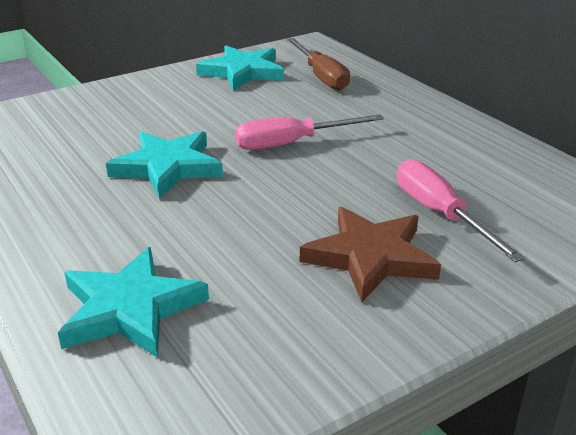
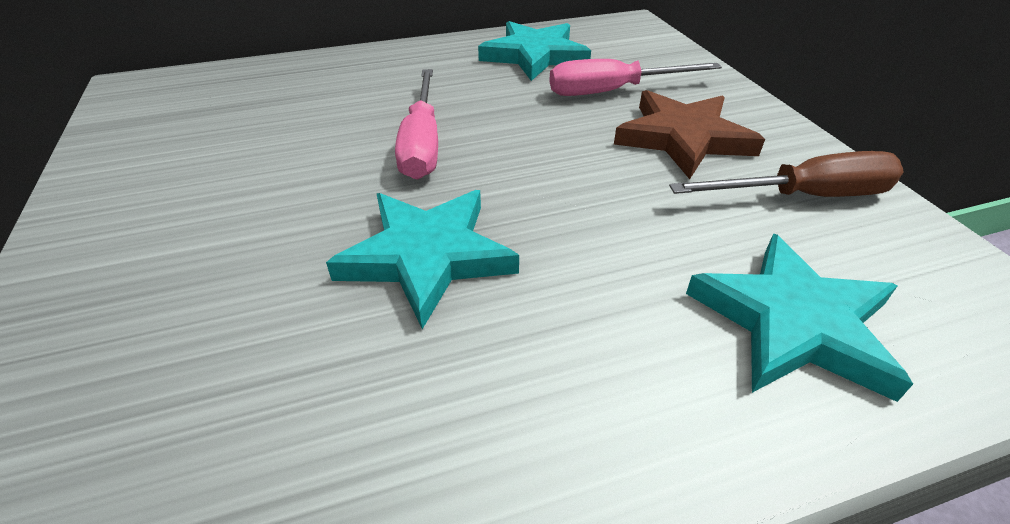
camera: 75 degrees left, 10 degrees up
(242, 72) = (159, 150): turquoise star -> turquoise star (534, 56)
(321, 76) = (250, 96): brown screwdriver -> brown screwdriver (804, 196)

